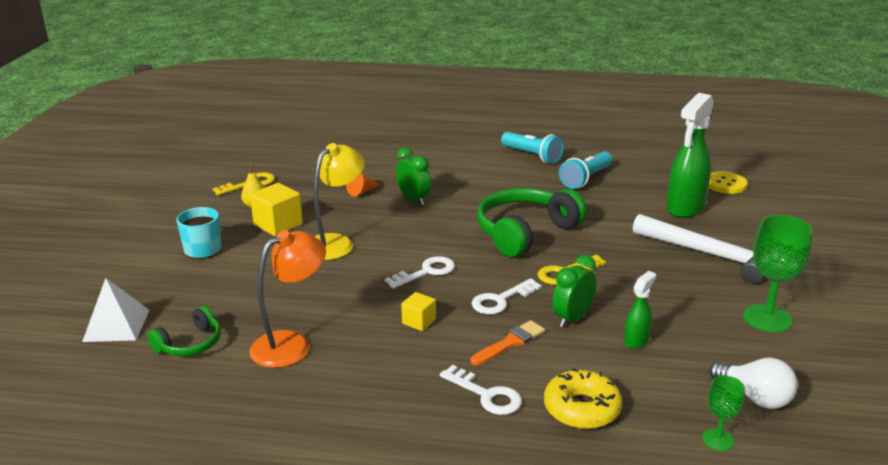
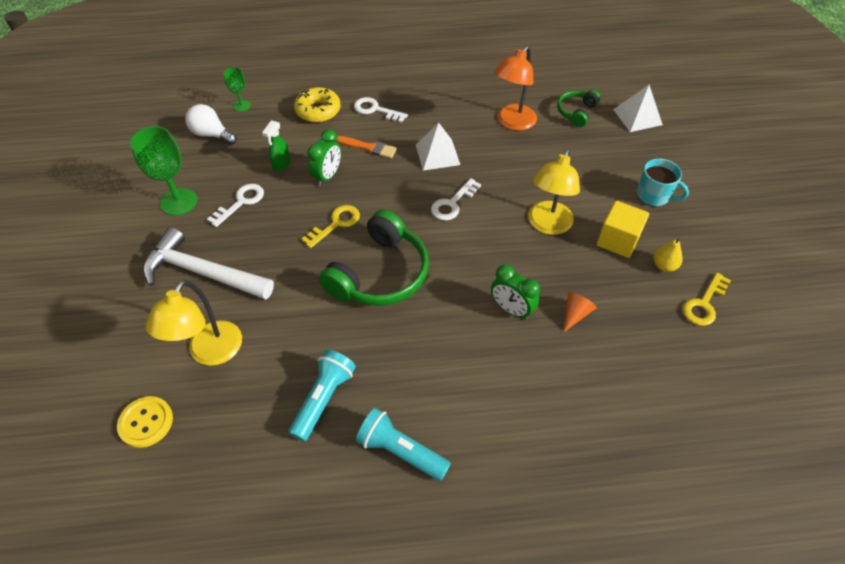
camera: 165 degrees right, 25 degrees up
(419, 321) = (437, 154): yellow cube -> white pyramid
(501, 300) = (384, 184): white key -> white key (241, 202)
(510, 343) = (369, 148): orange brush -> orange brush turned 105 degrees counterclockwise
(685, 208) = (210, 353): green spray bottle -> yellow lamp

